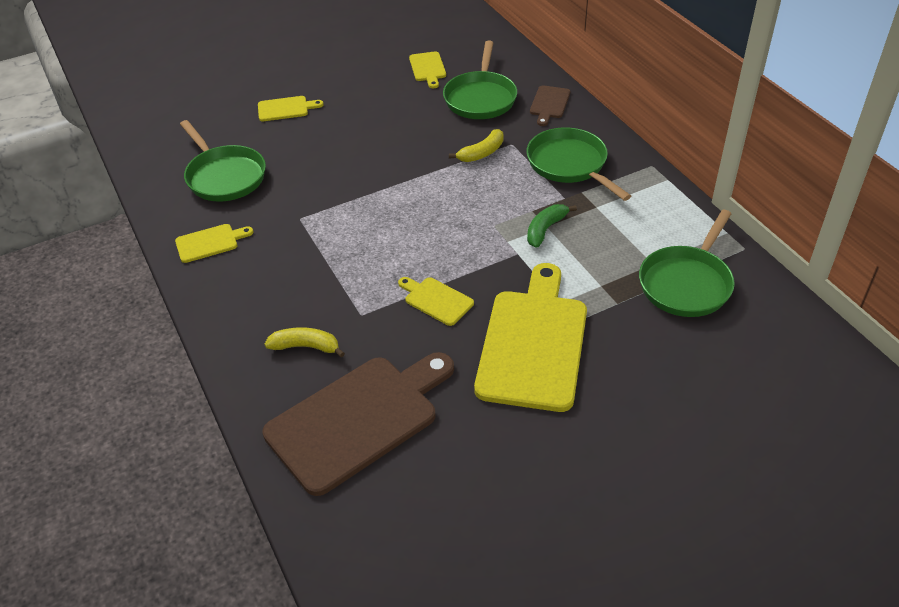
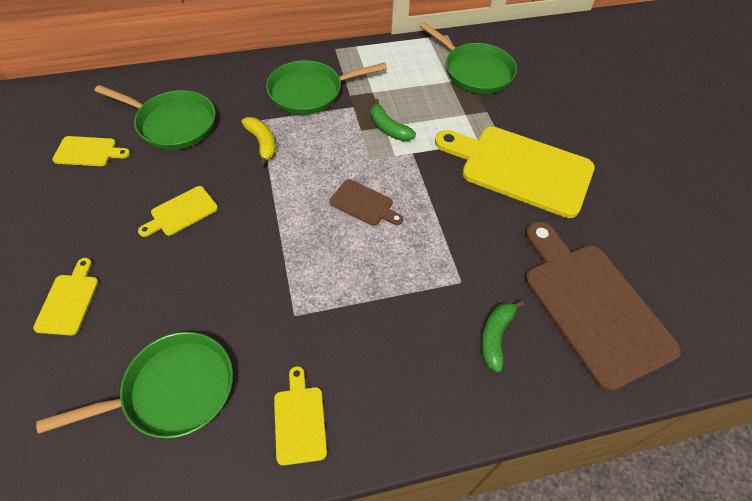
camera: 80 degrees left, 10 degrees up
(306, 347) = (495, 336): yellow banana -> green banana
(436, 300) = (455, 220): yellow cutting board -> yellow cutting board (181, 212)
(549, 104) = (215, 81): brown cutting board -> brown cutting board (364, 204)

